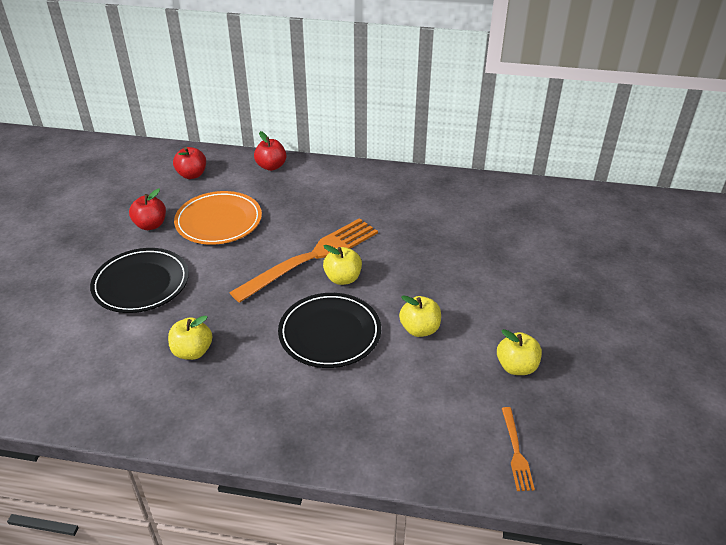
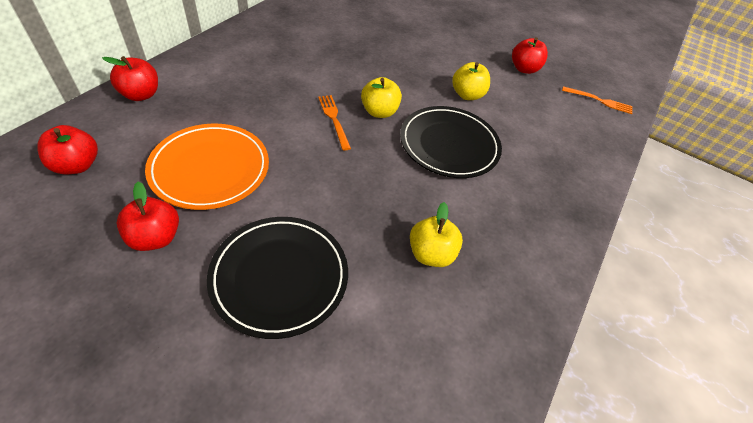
camera: 75 degrees left, 10 degrees up
(313, 257) = (333, 119): orange fork -> orange fork, size x0.44
(516, 367) = (524, 69): yellow apple -> red apple

